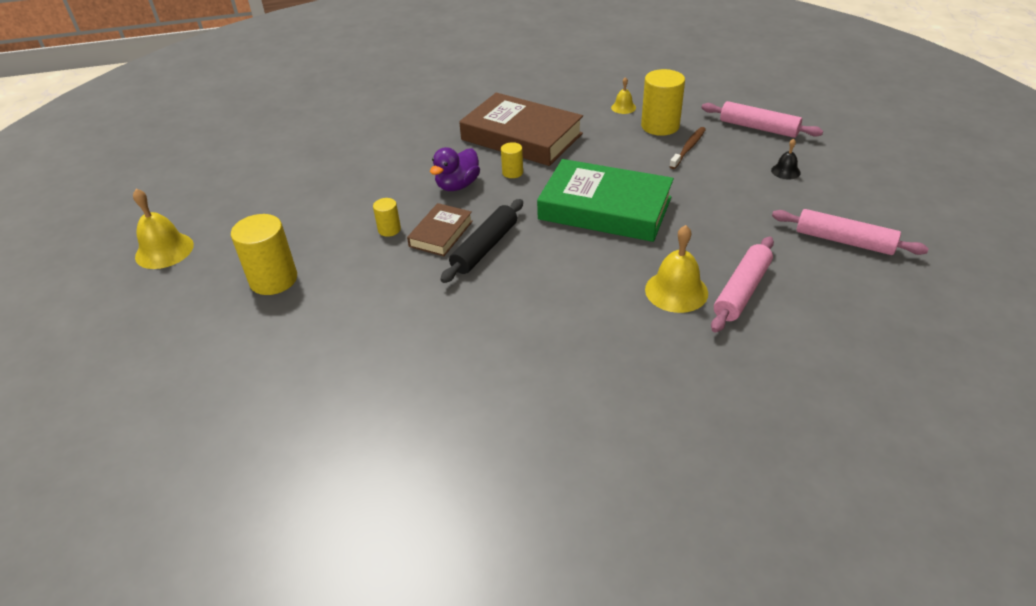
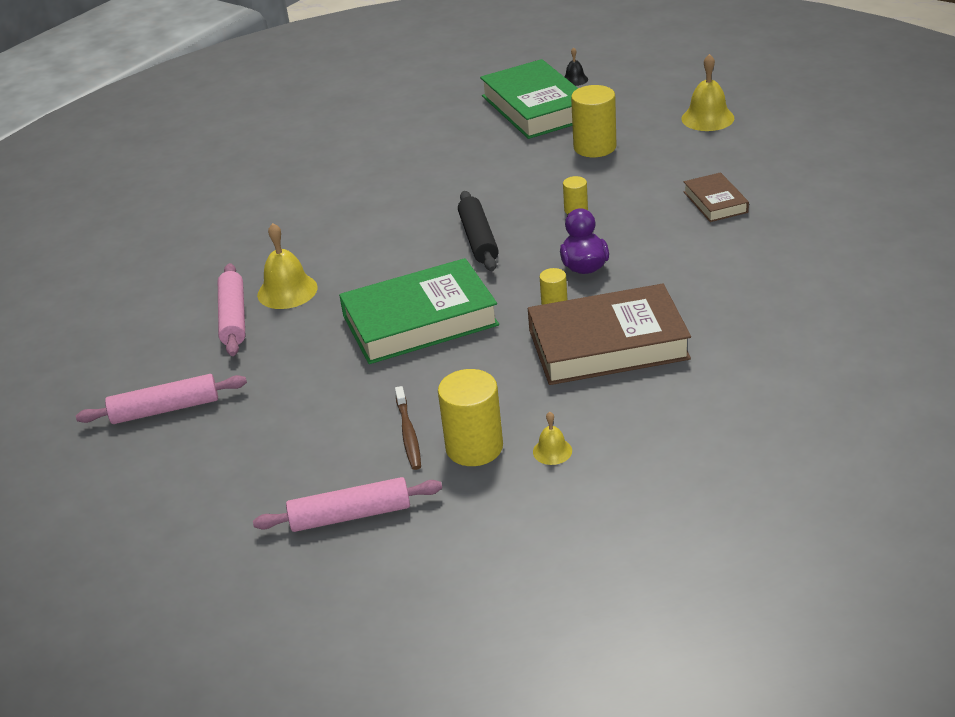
camera: 140 degrees right, 5 degrees down
(214, 370) = (536, 107): none -> green book
(441, 234) = (530, 229): brown book -> brown book (715, 202)
(785, 171) = (272, 463): black bell -> black bell (575, 80)

